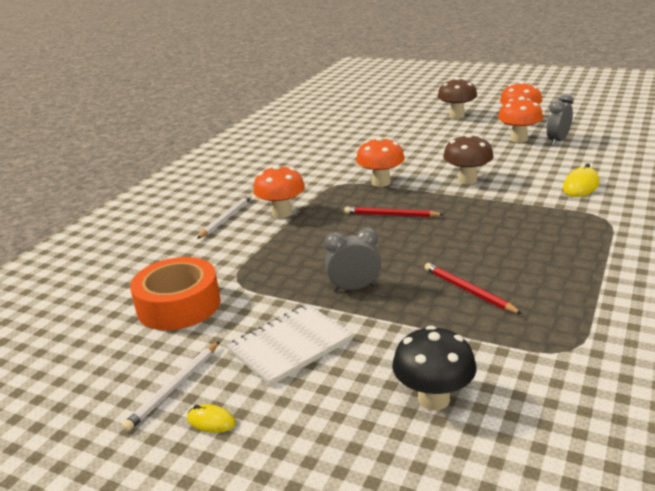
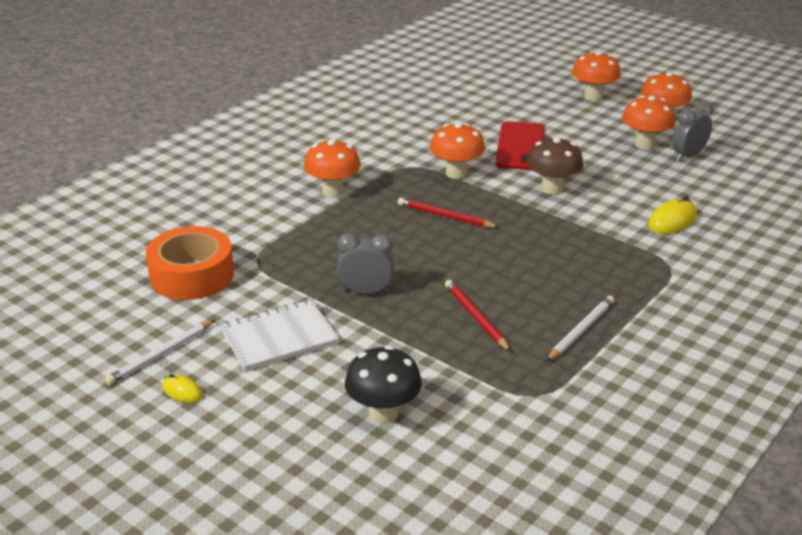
camera: 10 degrees right, 5 degrees up
(226, 218) = (273, 186): white pencil -> white pencil (580, 331)
(422, 156) = (520, 147): none -> red phone
(456, 115) = (593, 97): brown mushroom -> orange mushroom

